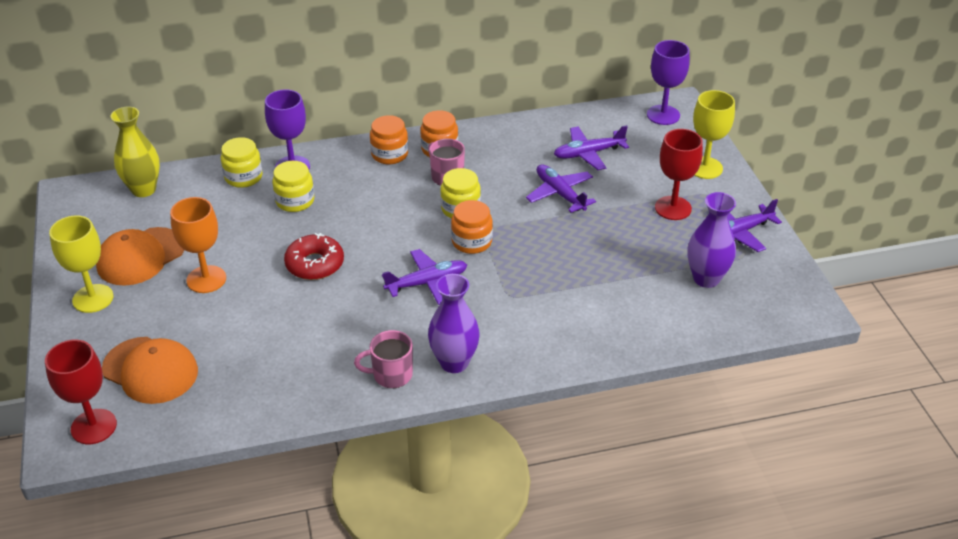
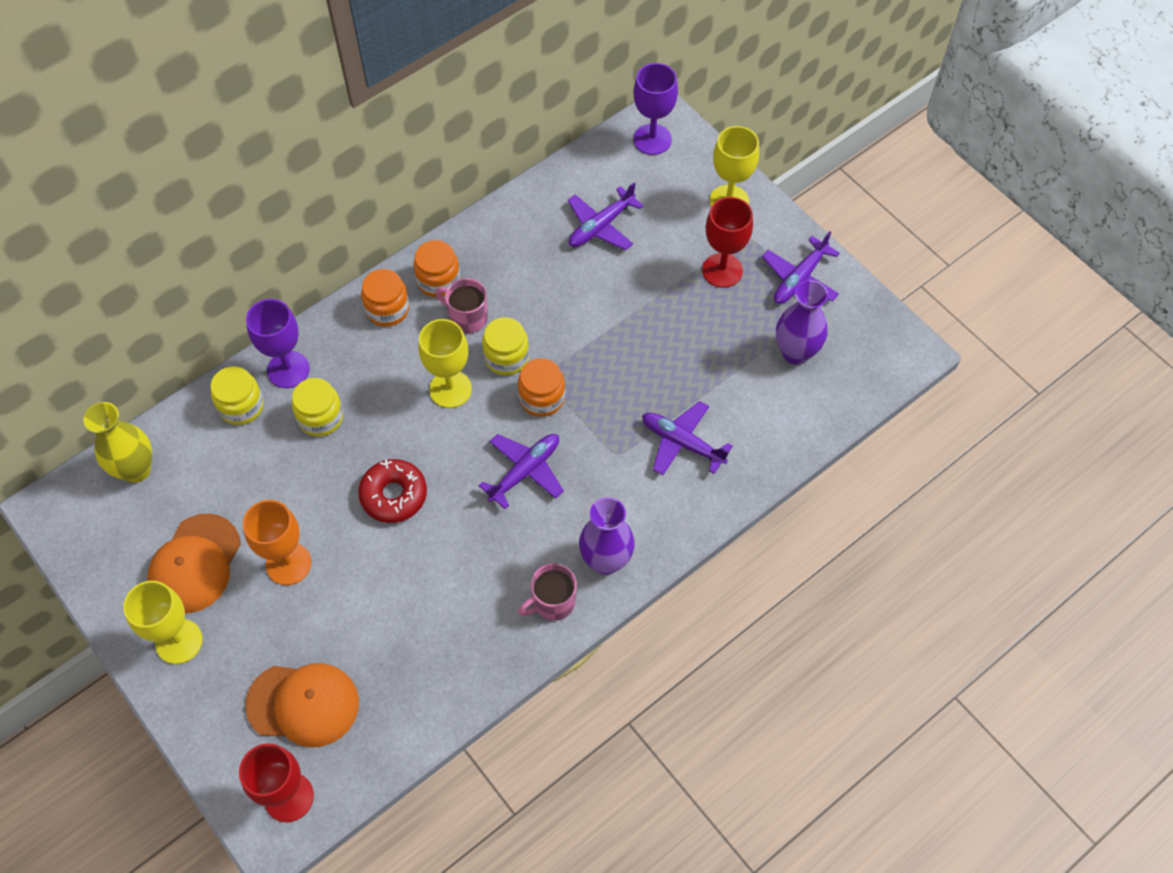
camera: 25 degrees left, 20 degrees up
(403, 214) = (450, 389): none -> yellow goblet
(560, 194) = (599, 295): purple plane -> purple plane (682, 442)

